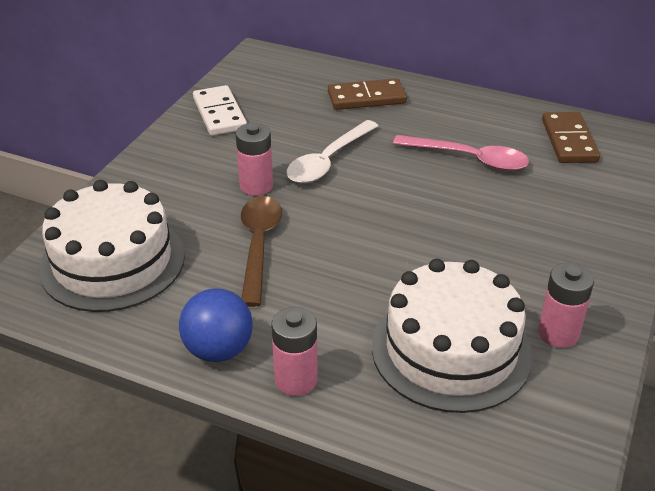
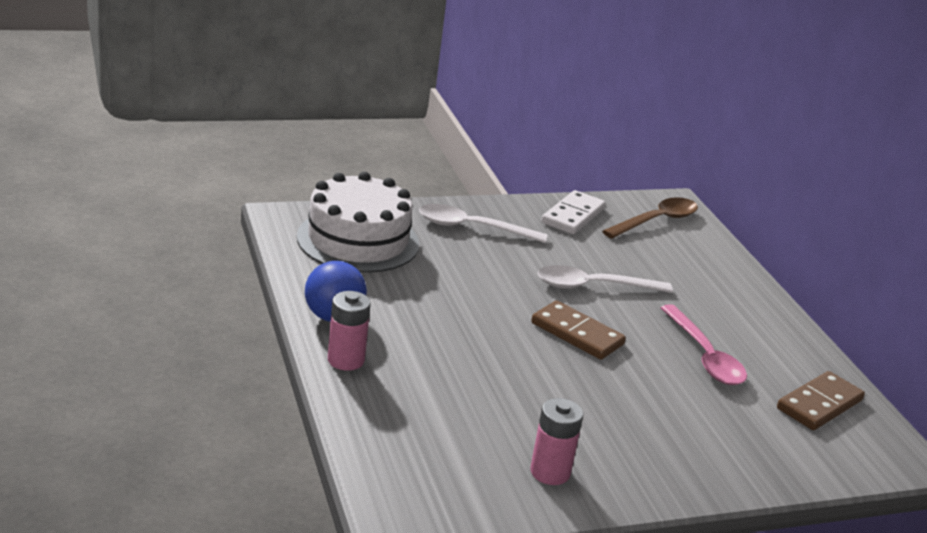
camera: 45 degrees right, 10 degrees down
(173, 179) = (471, 227): none -> white spoon
(256, 186) = (515, 265): pink battery -> none
(259, 245) = (454, 292): brown spoon -> brown spoon (657, 221)
(366, 98) = (703, 274): brown domino -> brown domino (577, 334)
(451, 350) = (462, 421): white cake -> none

